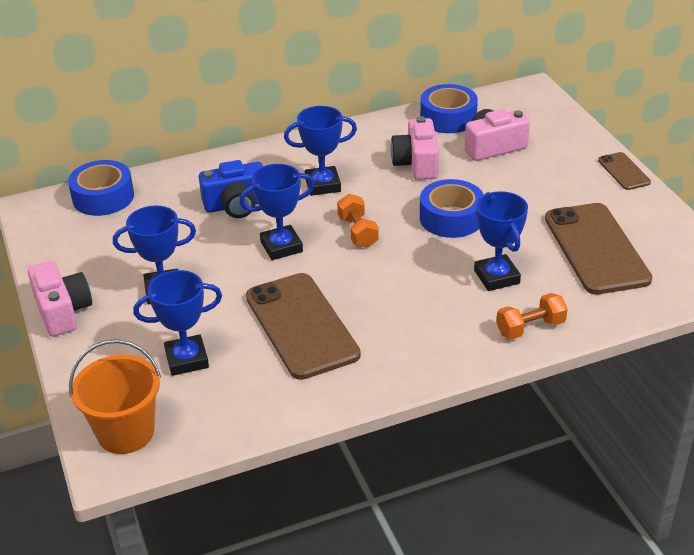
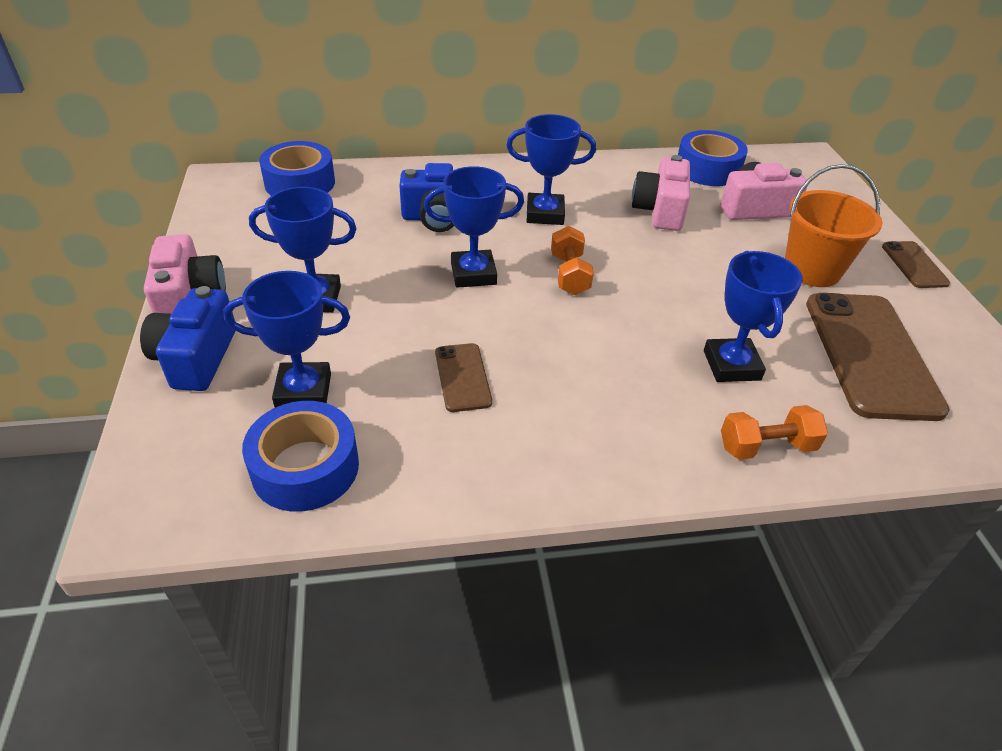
camera: 10 degrees right, 5 degrees up
(93, 353) = (196, 358): none -> blue camera
(125, 432) = (180, 477): orange bucket -> orange bucket (812, 270)
(301, 326) = (462, 377): brown phone -> brown phone, size x0.48
(451, 218) = (687, 280): blue tape -> blue tape (305, 467)

